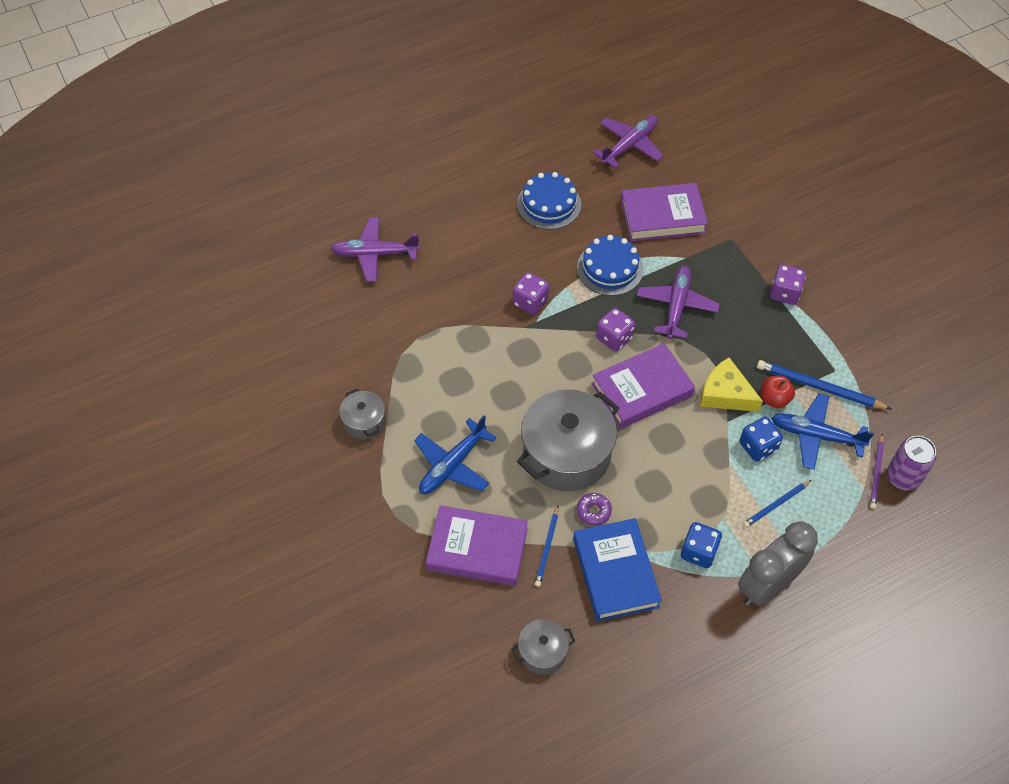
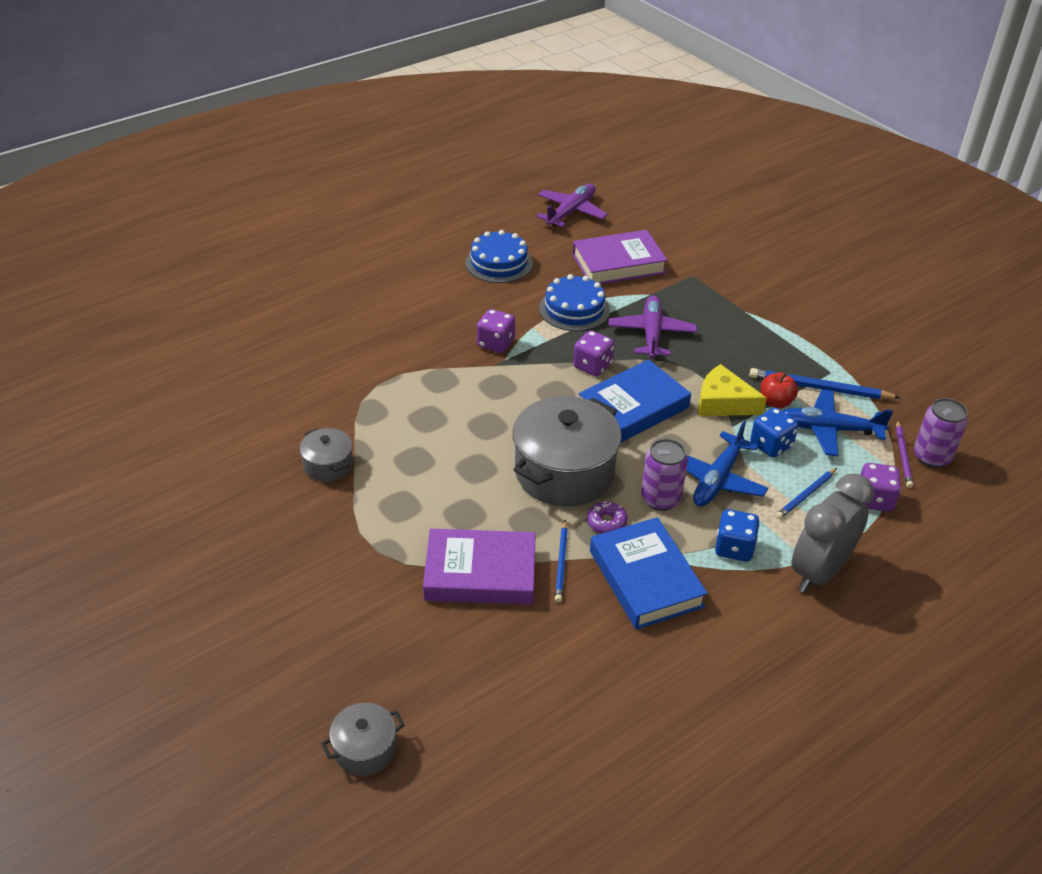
camera: 10 degrees left, 15 degrees down
(375, 254) = (319, 317): purple plane -> none
(452, 465) = (437, 495): blue plane -> blue plane (717, 479)
(542, 652) = (578, 669): grey pot -> grey pot (365, 749)
(642, 390) = (633, 407): purple book -> blue book
(645, 492) = (660, 499): none -> purple can
(784, 293) = (759, 314): purple dice -> purple dice (874, 500)

